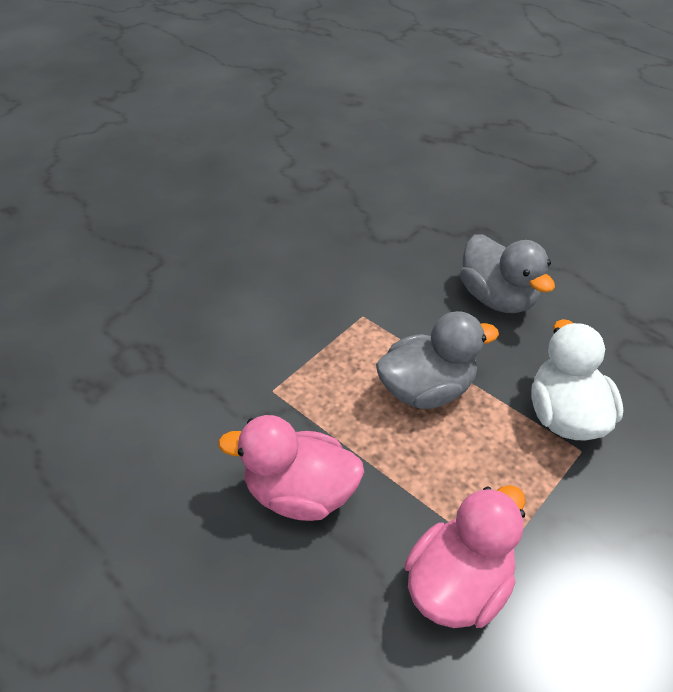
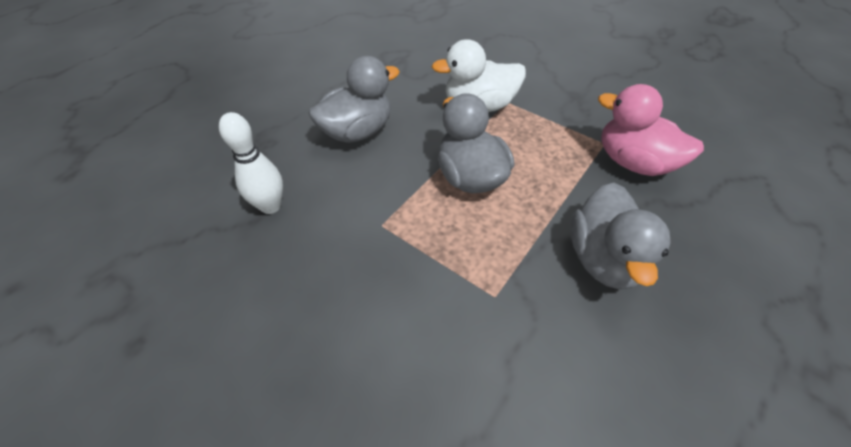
camera: 95 degrees left, 5 degrees up
(300, 493) = (603, 258): pink duck -> grey duck
(389, 245) = (270, 206): none -> white bowling pin

